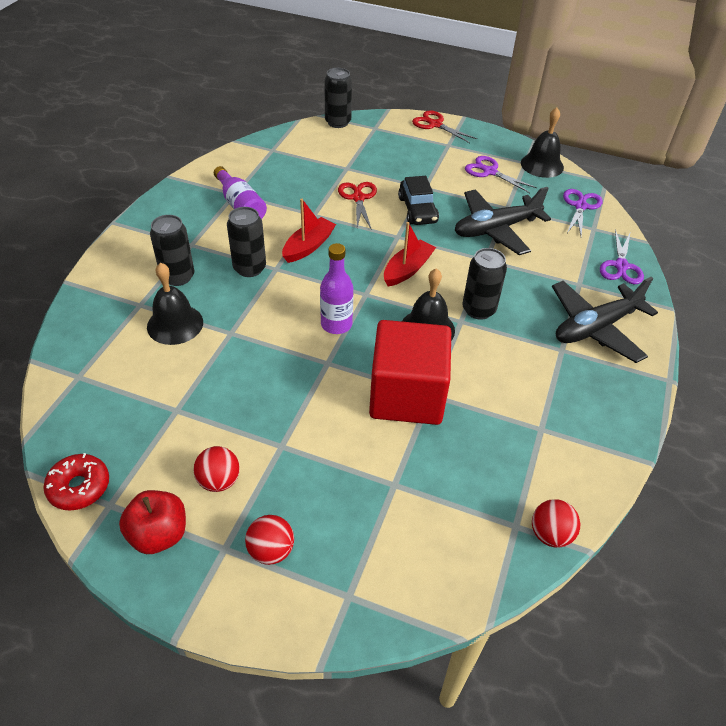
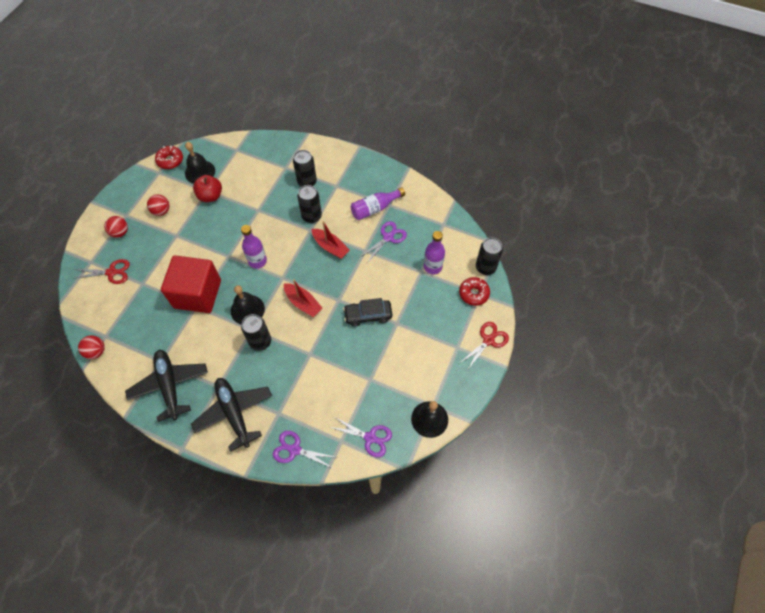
camera: 95 degrees right, 15 degrees up
(159, 534) = (139, 191): red apple -> red apple (210, 196)
(175, 324) = (268, 184): black bell -> black bell (200, 172)
(339, 159) = (432, 267): none -> purple bottle
(358, 198) = (383, 277): red scissors -> red scissors (111, 272)
(375, 131) = (473, 293): none -> red donut
(489, 172) = (418, 374): purple scissors -> purple scissors (388, 237)
(496, 229) = (343, 366): black plane -> black plane (170, 385)

